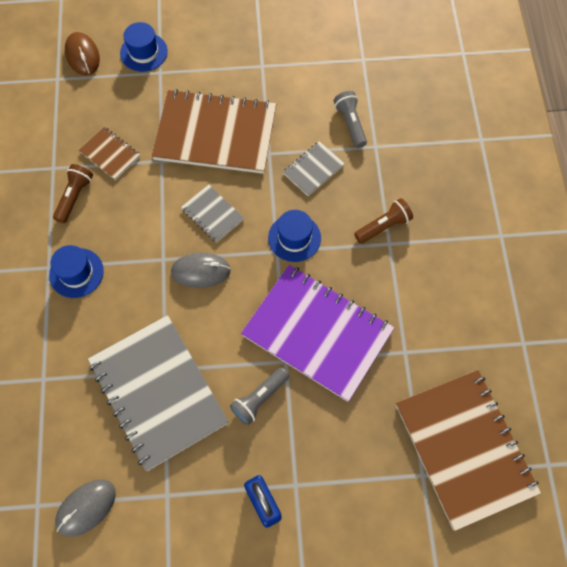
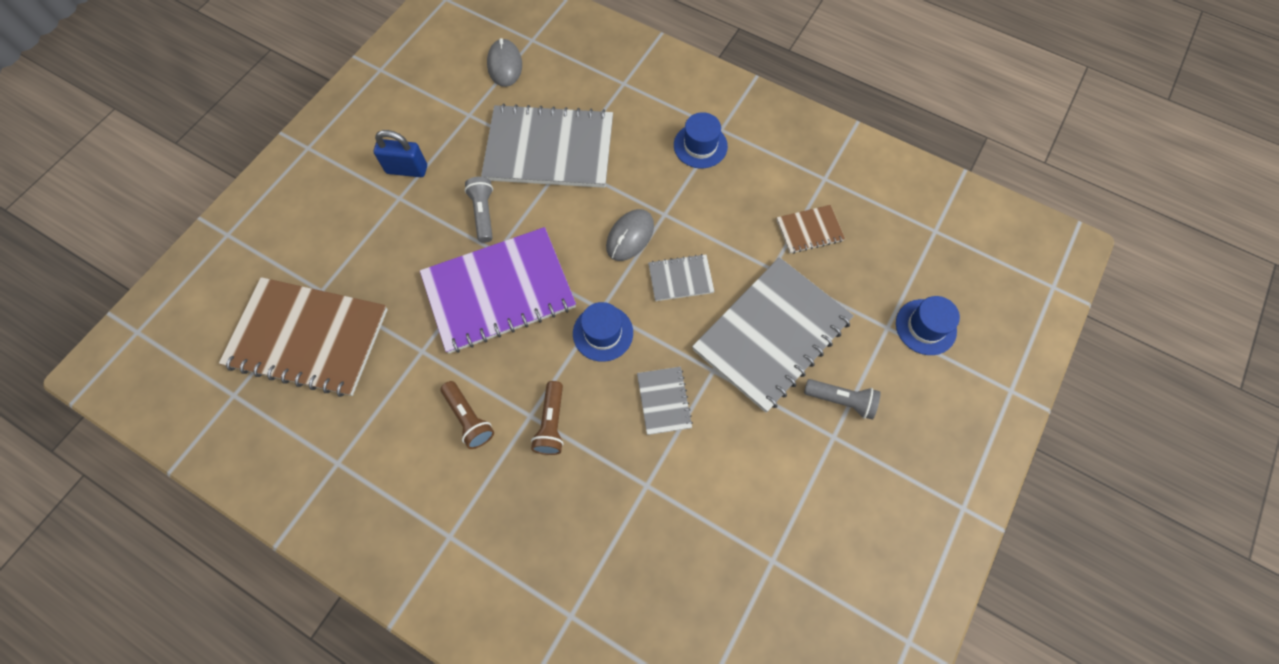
camera: 125 degrees right, 0 degrees up
(74, 197) = (780, 180): brown flashlight -> brown flashlight (469, 418)
(82, 55) = (954, 267): brown mouse -> none
(215, 134) = (771, 334): brown notebook -> grey notebook
(350, 123) = (693, 479): grey flashlight -> grey flashlight (841, 400)

